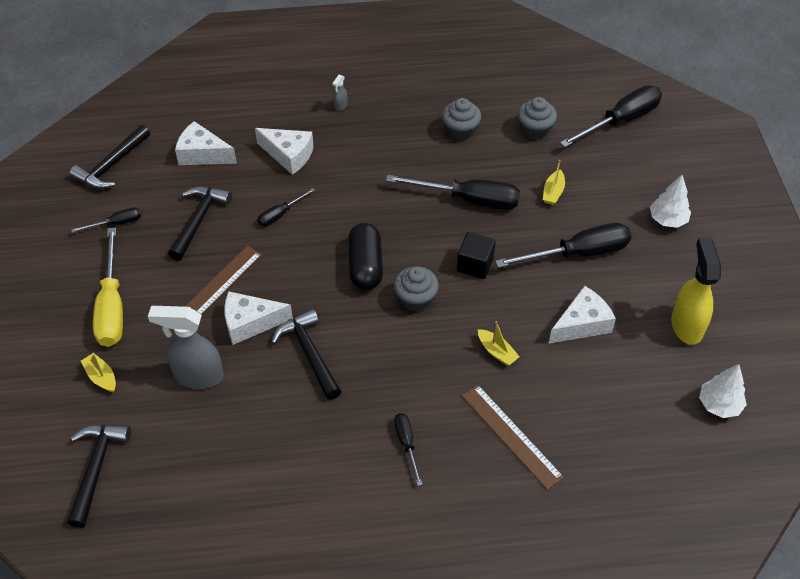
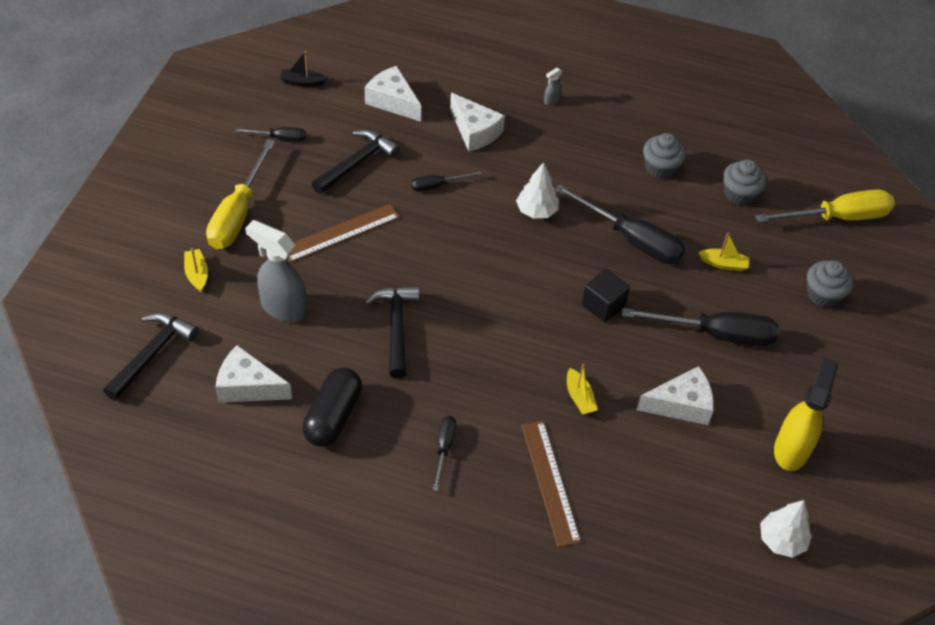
camera: 20 degrees right, 0 degrees up
(111, 166) = (302, 82): black hammer -> black boat
(250, 323) = (356, 277): white cheese -> white cheese (248, 386)
(365, 266) = (493, 265): black capsule -> black capsule (333, 417)
(416, 299) = (526, 315): grey cupcake -> grey cupcake (823, 294)
(553, 192) = (723, 264): yellow boat -> yellow boat turned 120 degrees counterclockwise
(621, 121) = (837, 217): black screwdriver -> yellow screwdriver
(667, 220) = (831, 336): white tree -> white tree (536, 211)

